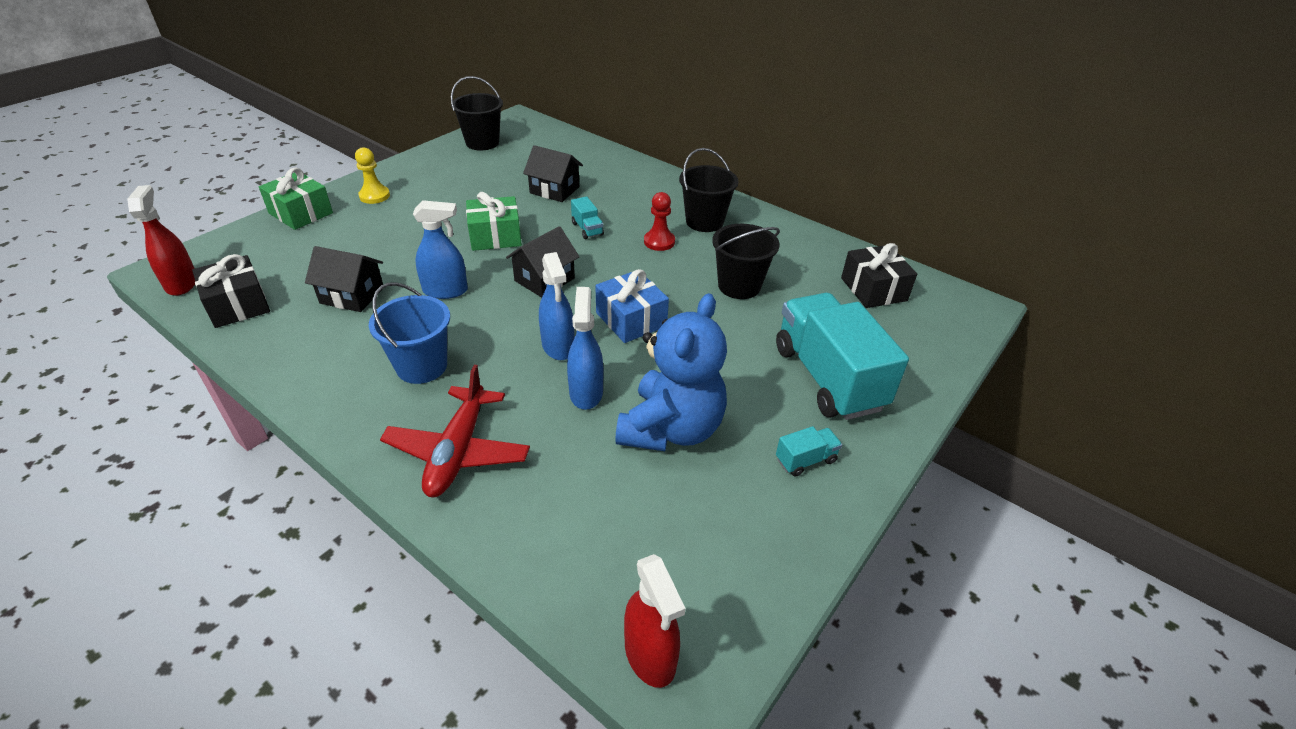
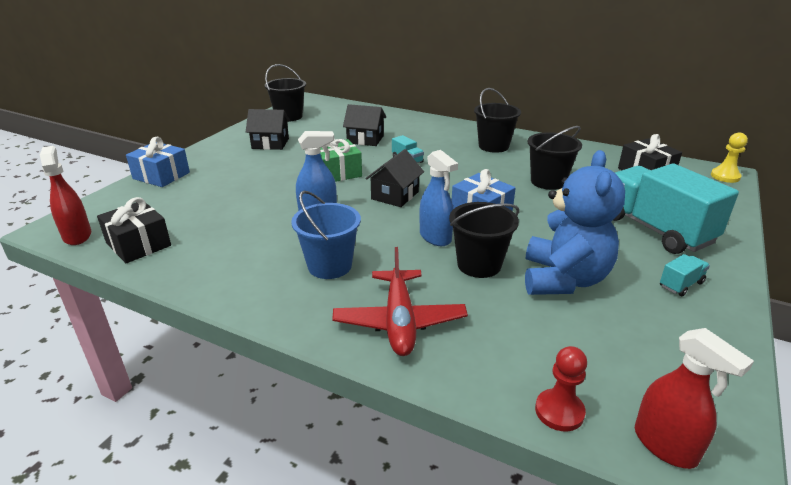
camera: 10 degrees left, 10 degrees down
(301, 213) = (161, 175): green gift -> blue gift
(352, 295) = (239, 225): black house -> black house (270, 143)
(374, 196) = (219, 158): yellow pawn -> yellow pawn (725, 176)
(586, 392) = (479, 265): blue spray bottle -> black bucket
(659, 242) = (468, 162): red pawn -> red pawn (559, 411)

